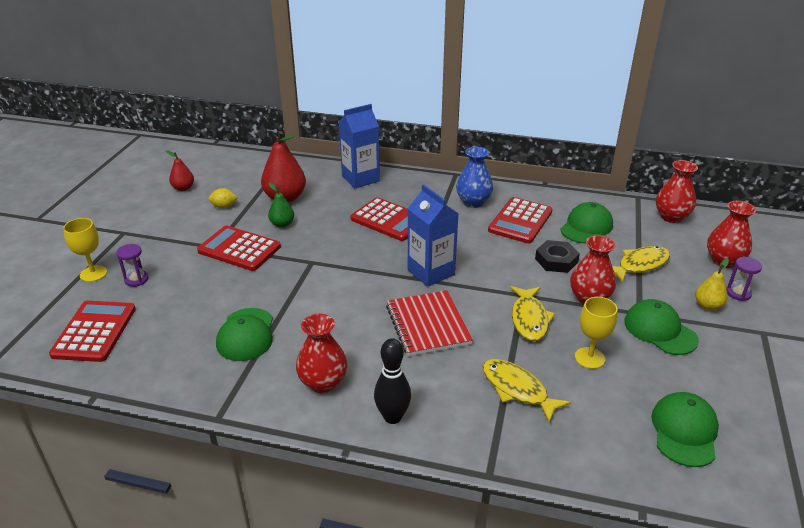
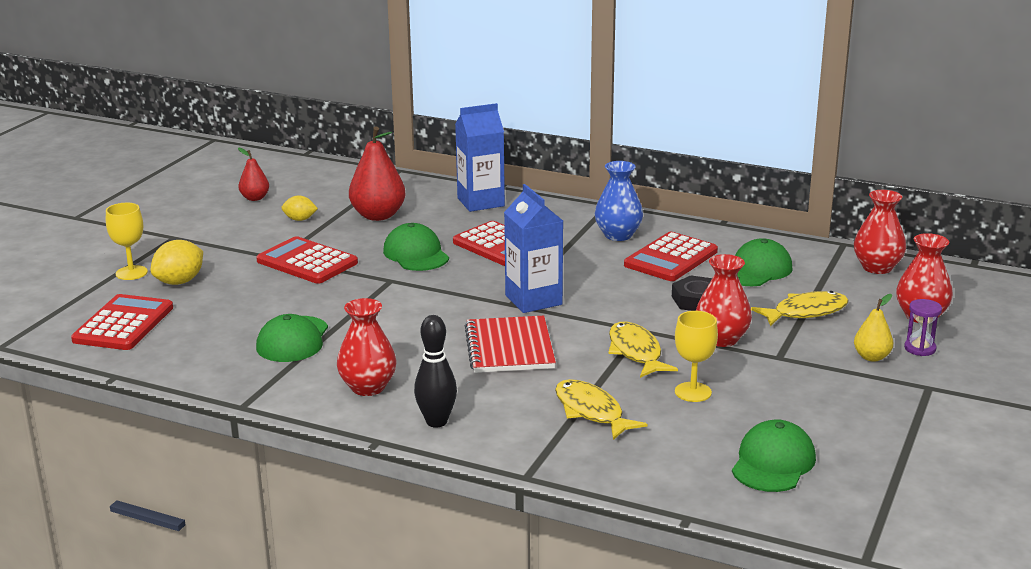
camera: 10 degrees right, 10 degrees down
(136, 279) = (179, 282): purple hourglass -> yellow lemon
(282, 224) = (366, 241): green pear -> none
(529, 319) = (636, 352): yellow fish -> yellow fish turned 150 degrees clockwise
(660, 330) = (795, 375): green cap -> green cap (416, 254)

